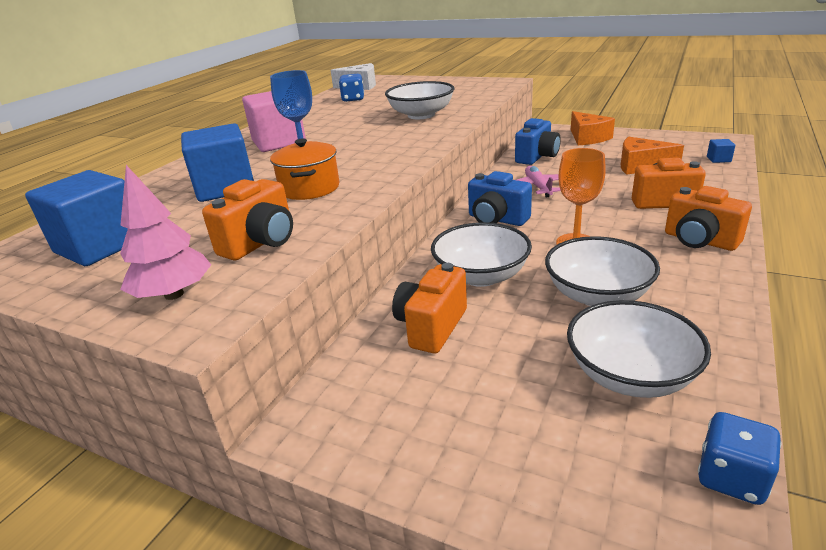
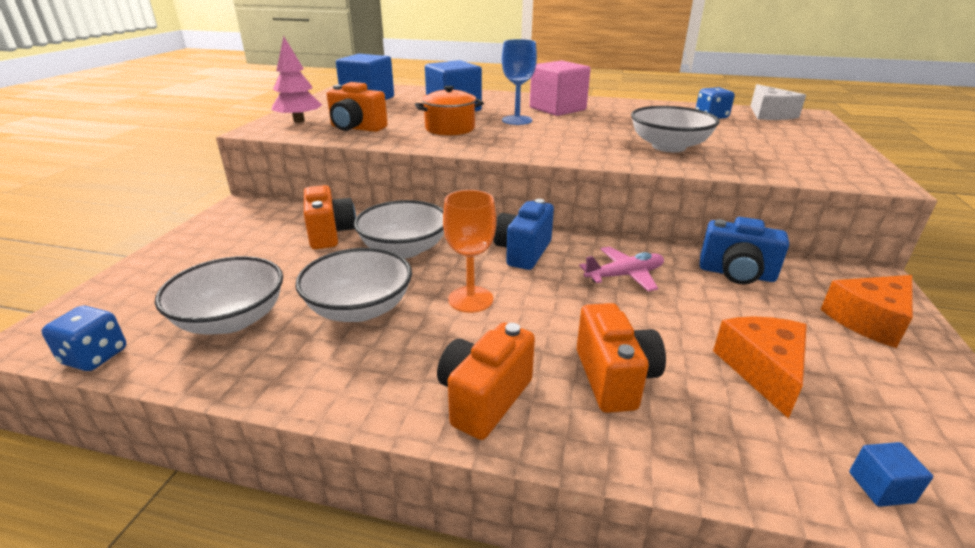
camera: 75 degrees right, 0 degrees up
(431, 327) = (330, 234): orange camera -> orange camera turned 60 degrees clockwise

